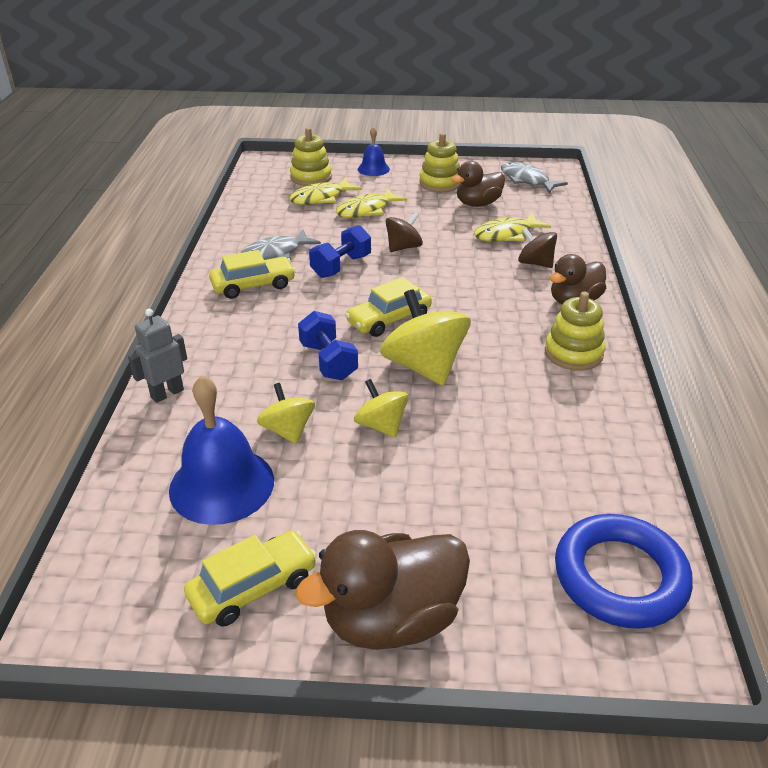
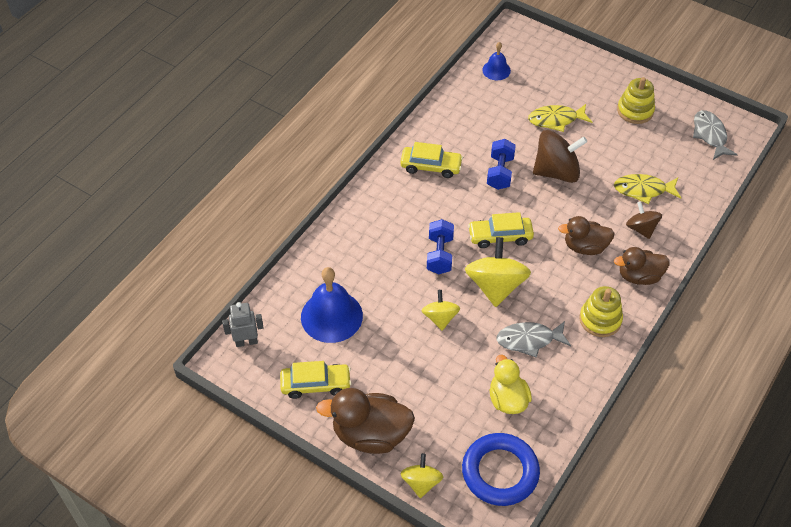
camera: 30 degrees right, 15 degrees up
(167, 393) = (333, 237): grey robot -> grey robot (246, 341)
(275, 254) = (462, 141): grey fish -> grey fish (529, 340)
(288, 430) = (386, 296): yellow spinning top -> yellow spinning top (421, 482)
(311, 177) = (538, 64): yellow stacking toy -> none
(321, 198) = (530, 92): yellow fish -> none
(341, 266) = (500, 172): blue dumbbell -> blue dumbbell turned 60 degrees counterclockwise
(373, 169) = (594, 72): blue bell -> blue bell (496, 70)
(403, 247) = (556, 172): brown spinning top -> brown spinning top, size x1.73
(478, 204) = (647, 147): brown duck -> brown duck (585, 247)
(547, 480) = (507, 399): none -> yellow duck

